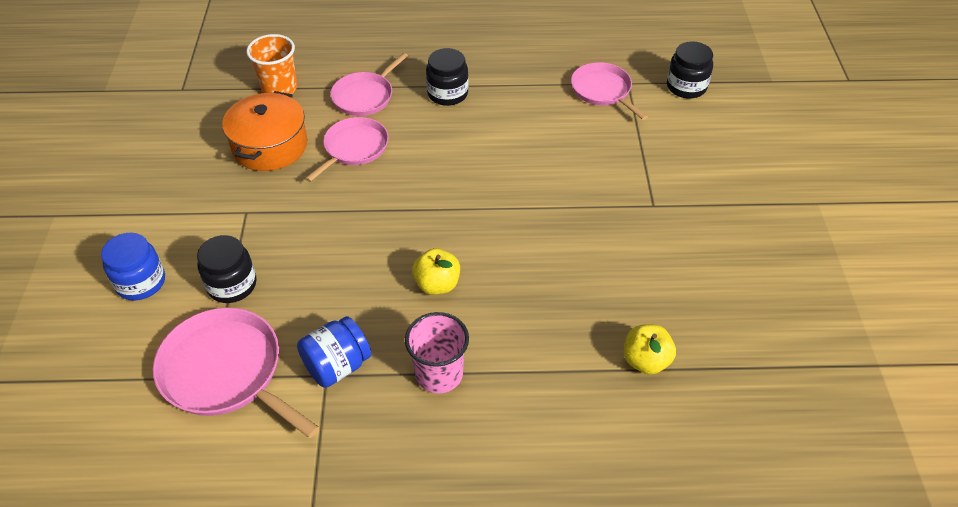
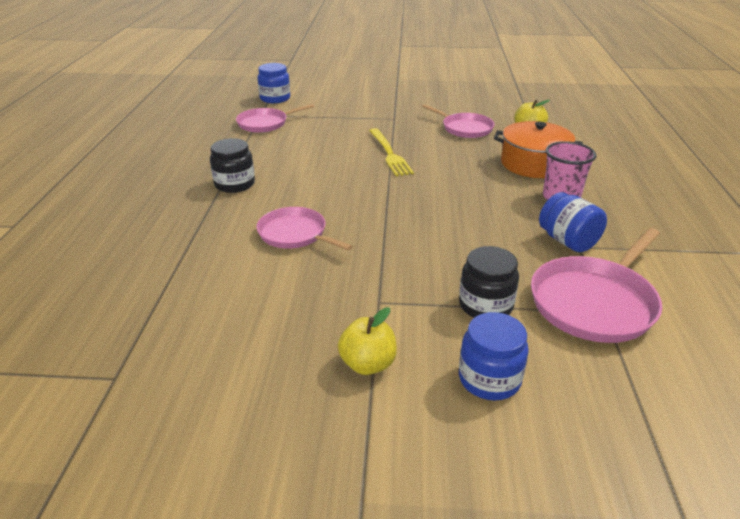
camera: 85 degrees left, 15 degrees down
(270, 146) = (272, 289): orange pot -> orange pot (533, 164)
(279, 88) = (166, 286): orange cup -> none
(365, 96) = (214, 228): pink pan -> pink pan (465, 128)
(437, 284) = (473, 196): yellow apple -> yellow apple (368, 364)
(539, 205) = (389, 153): none -> yellow fork
(686, 87) = (275, 98): black jar -> blue jar

